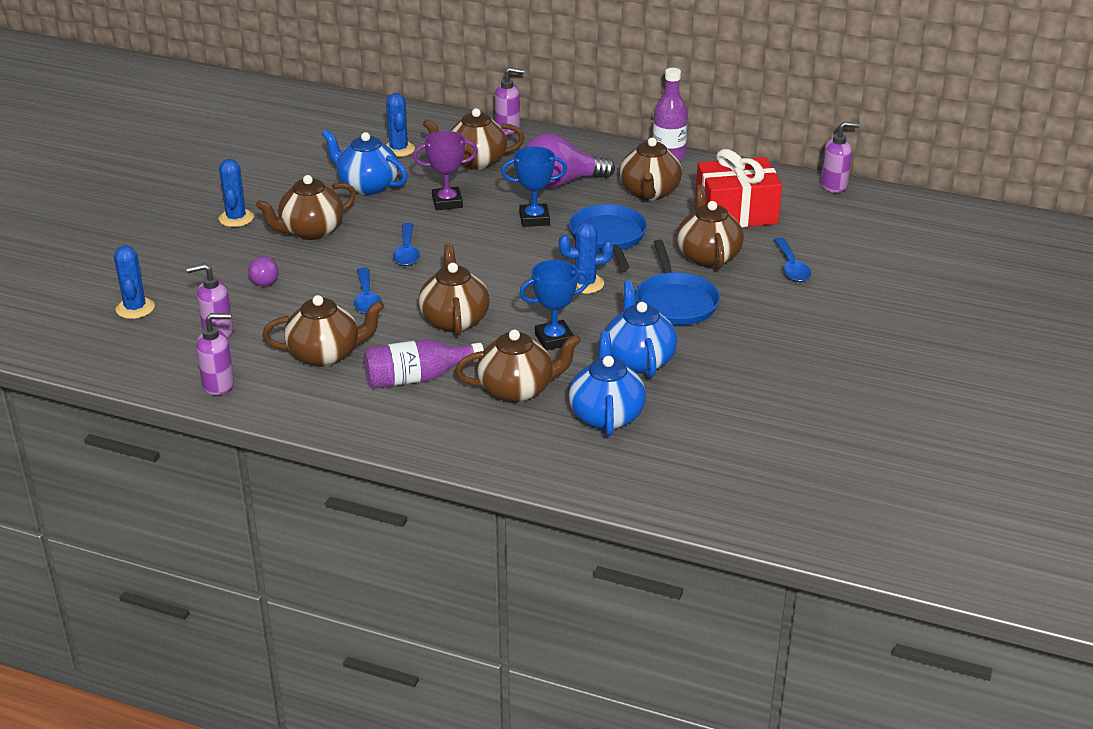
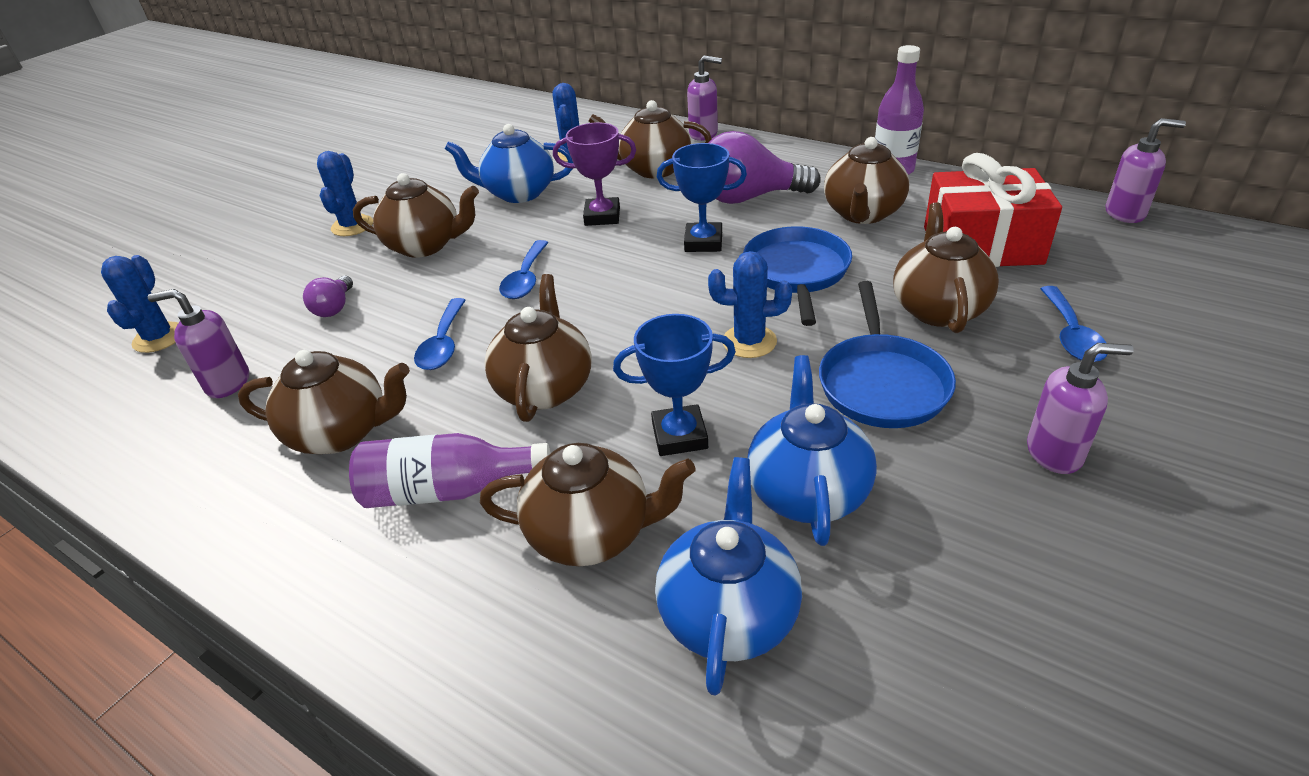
camera: 15 degrees right, 5 degrees up
(219, 385) = (170, 473): purple soap dispenser -> purple soap dispenser (1054, 453)
(311, 231) = (425, 245): brown teapot -> brown teapot turned 150 degrees counterclockwise
(367, 186) = (518, 193): blue teapot -> blue teapot turned 45 degrees counterclockwise

